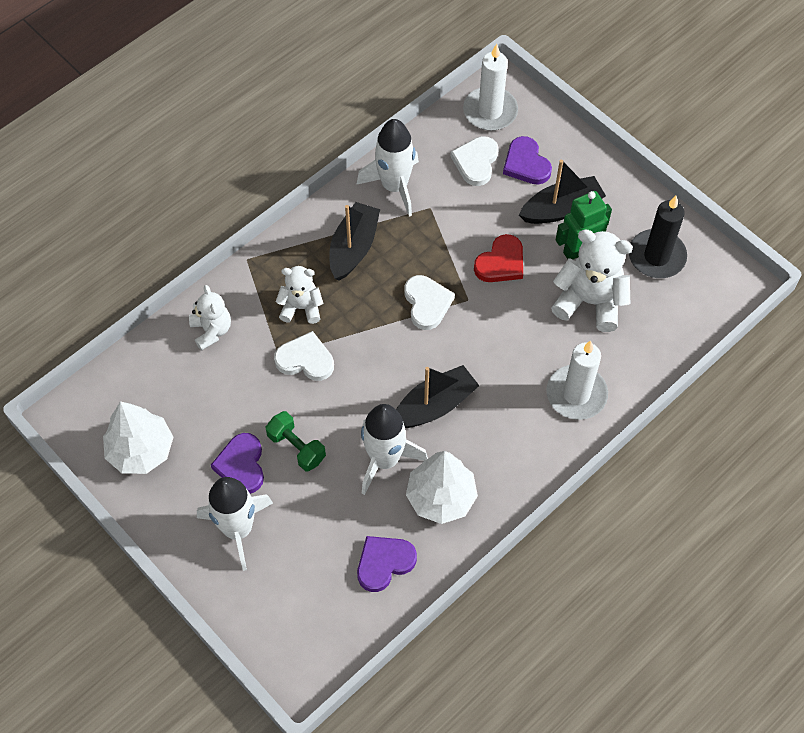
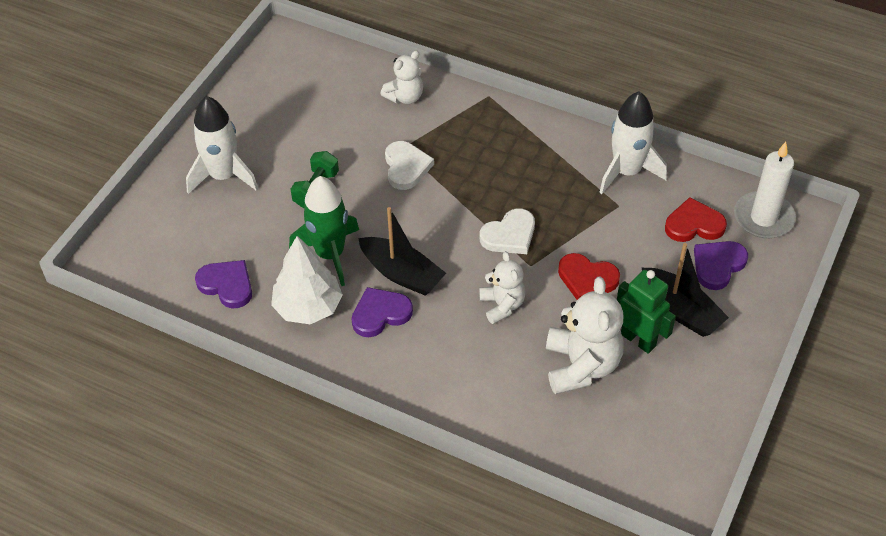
camera: 70 degrees right, 10 degrees down
(141, 450) = (271, 92): white tree -> none
(241, 465) = (284, 158): purple heart -> purple heart (380, 314)
(301, 307) = (458, 147): white teddy bear -> white teddy bear (502, 305)
(353, 248) = (541, 163): black boat -> none
(385, 459) = (330, 254): white rocket -> green rocket
(476, 162) = (694, 224): white heart -> red heart
(576, 394) = (466, 384): white candle -> none
(656, 256) = (670, 411): black candle -> none

